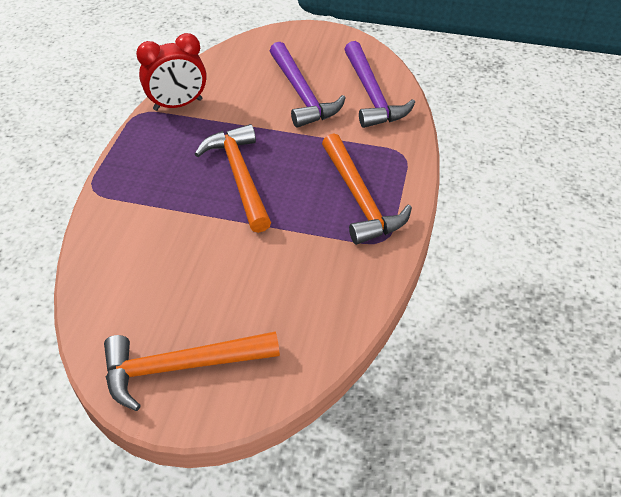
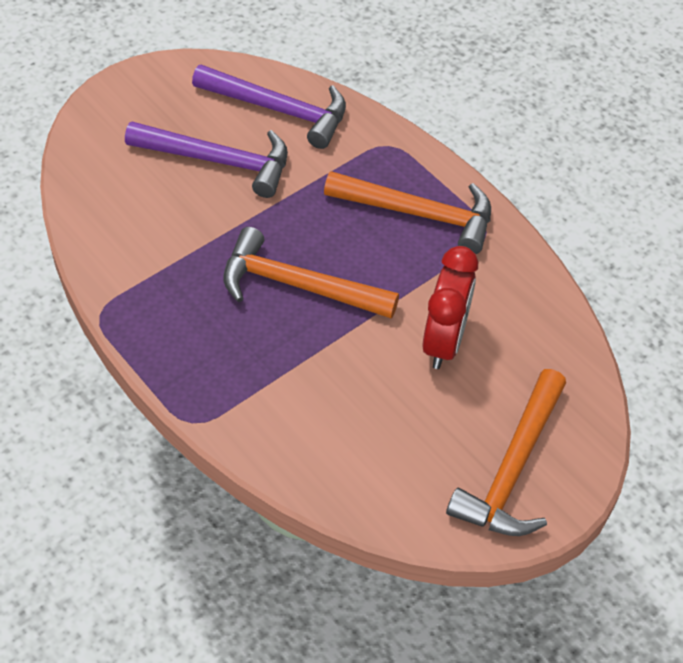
camera: 55 degrees left, 5 degrees up
(178, 105) = (122, 273): red clock -> red clock (444, 341)

